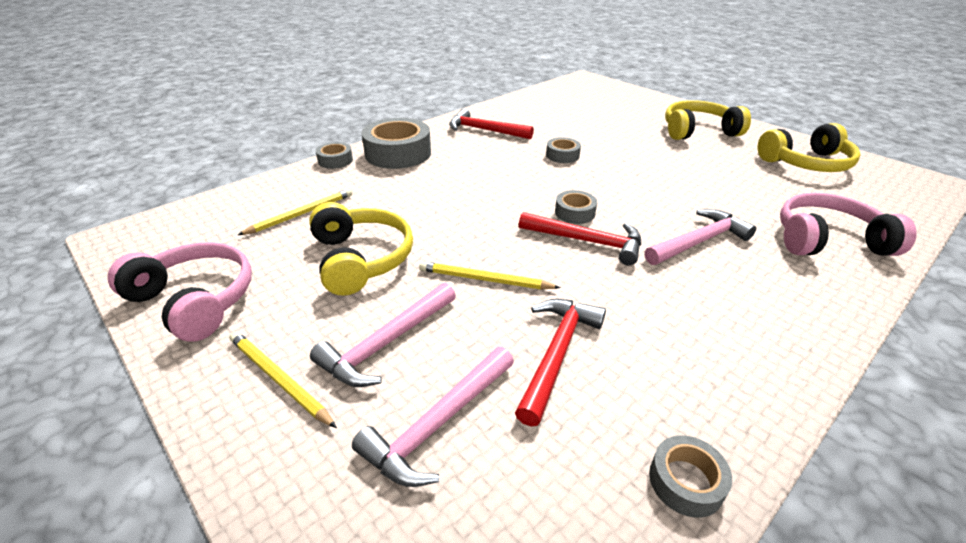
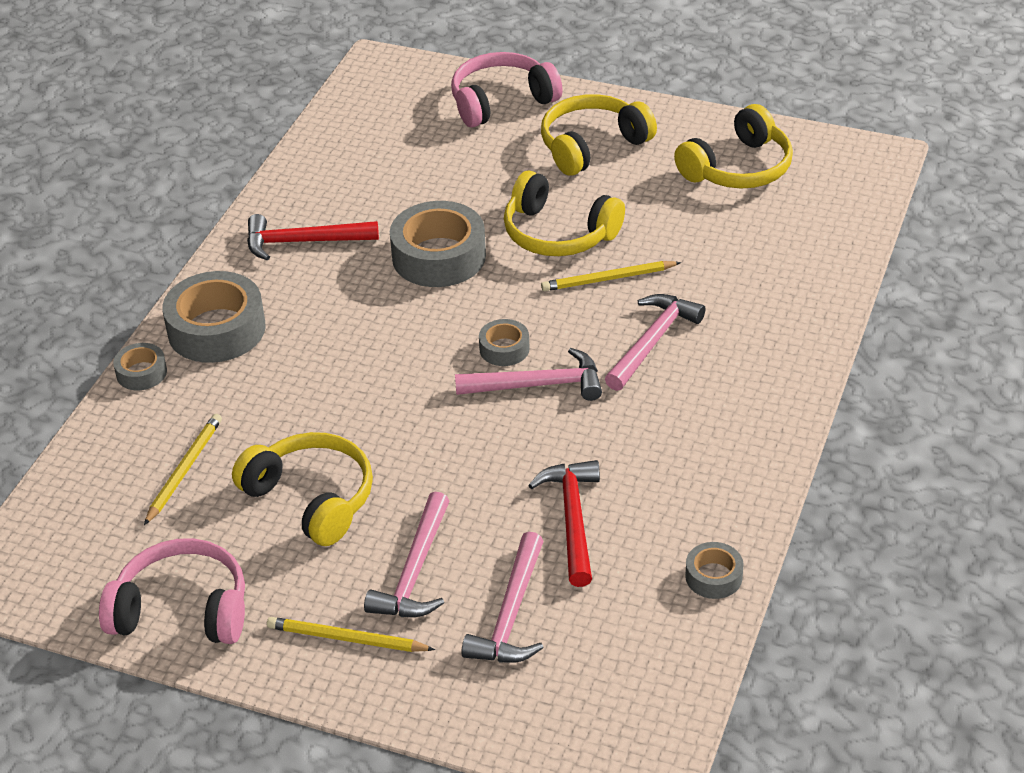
camera: 25 degrees left, 5 degrees up
(484, 279) = (460, 472): yellow pencil -> yellow pencil (608, 279)
(562, 155) = (439, 256): grey tape -> grey tape, size x1.98
(587, 242) = (538, 385): red hammer -> pink hammer
(652, 164) = (558, 234): none -> yellow headphones
(827, 240) = (778, 292): pink headphones -> pink headphones (501, 101)

